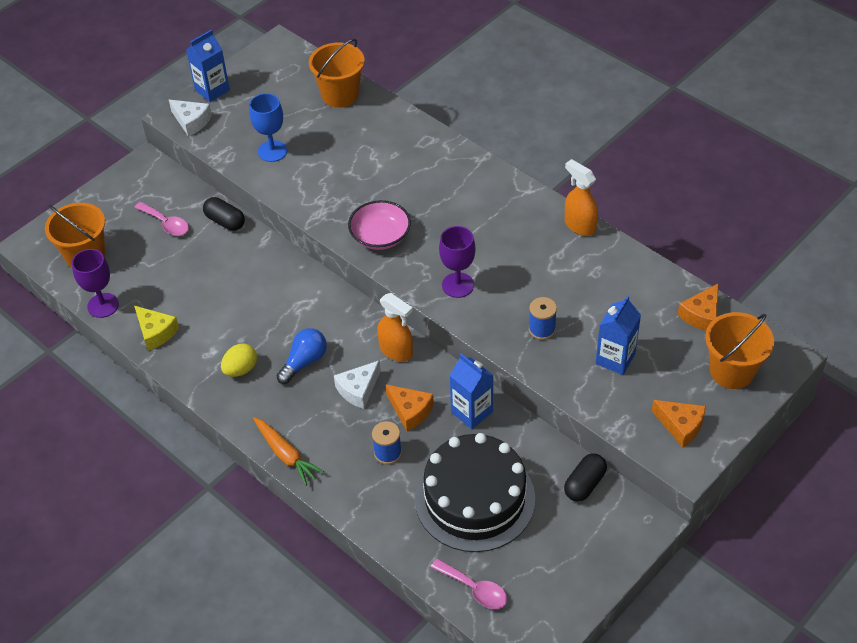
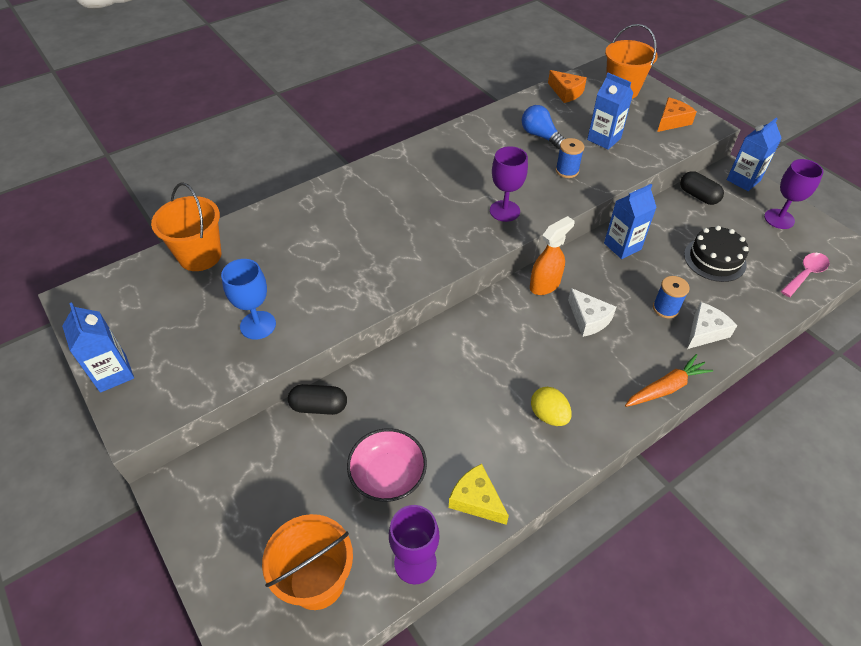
camera: 80 degrees left, 0 degrees up
(155, 332) = (476, 500): yellow cheese -> yellow cheese turned 105 degrees counterclockwise
(166, 223) = (296, 472): pink spoon -> none
(191, 121) = (158, 402): white cheese -> white cheese (705, 332)
(225, 221) = (319, 406): black capsule -> black capsule turned 45 degrees clockwise
(304, 362) = (547, 357): blue light bulb -> blue light bulb (540, 136)
(380, 236) = (425, 253): pink bowl -> pink bowl (388, 475)
(410, 411) = (618, 286): orange cheese -> none
(474, 498) = (714, 259): black cake -> black cake, size x0.58
(568, 569) = (779, 219): none -> purple goblet
(579, 225) = (455, 131): orange spray bottle -> none
(634, 534) = (743, 180): none -> blue carton

